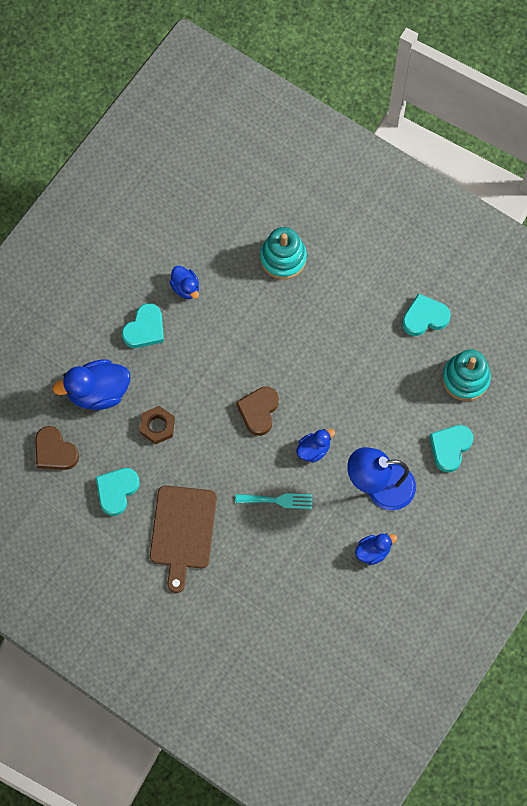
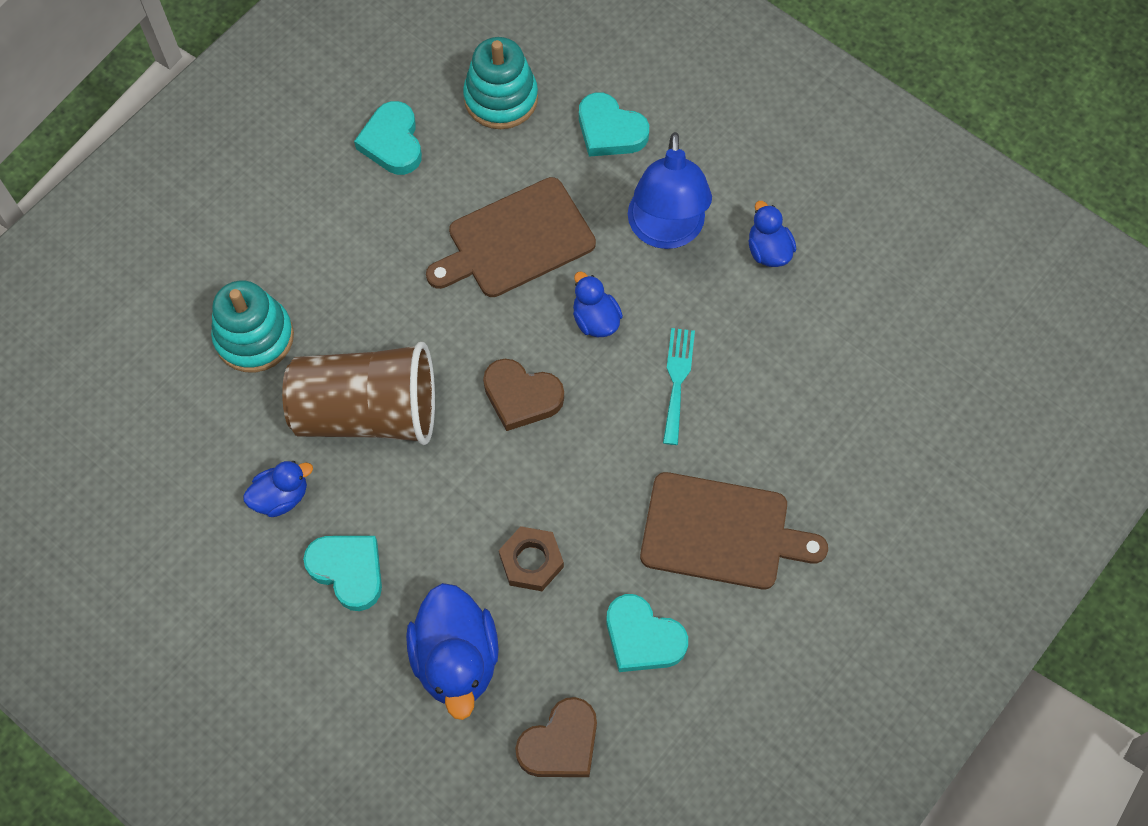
camera: 85 degrees left, 5 degrees down
(241, 327) = (368, 412): none -> brown cup
(363, 398) = (516, 241): none -> brown cutting board

